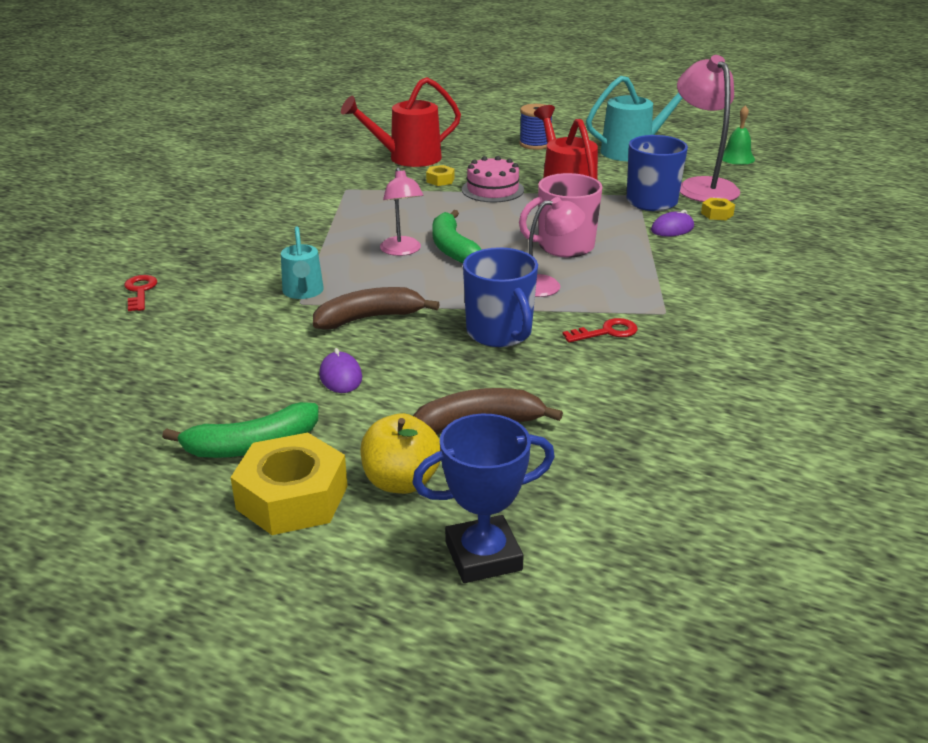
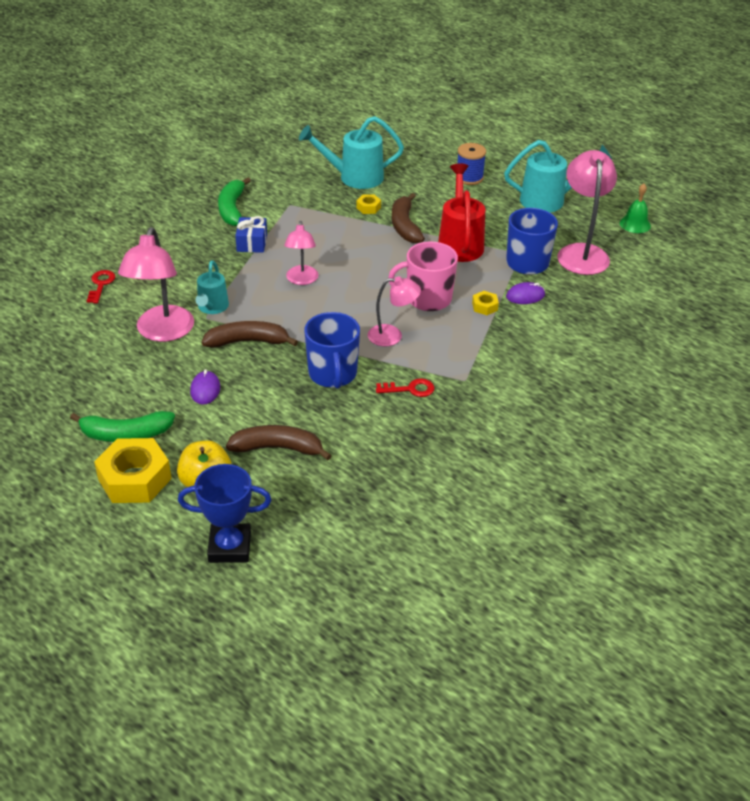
camera: 15 degrees right, 10 degrees up
(249, 326) = (162, 332): none -> pink lamp
(319, 226) = (252, 243): none -> blue gift
(407, 158) = (354, 177): red watering can -> turquoise watering can
(453, 248) = (341, 284): green banana -> green banana (232, 209)
(492, 190) = (405, 226): pink cake -> brown banana
(717, 214) = (573, 286): yellow nut -> yellow nut (485, 306)

